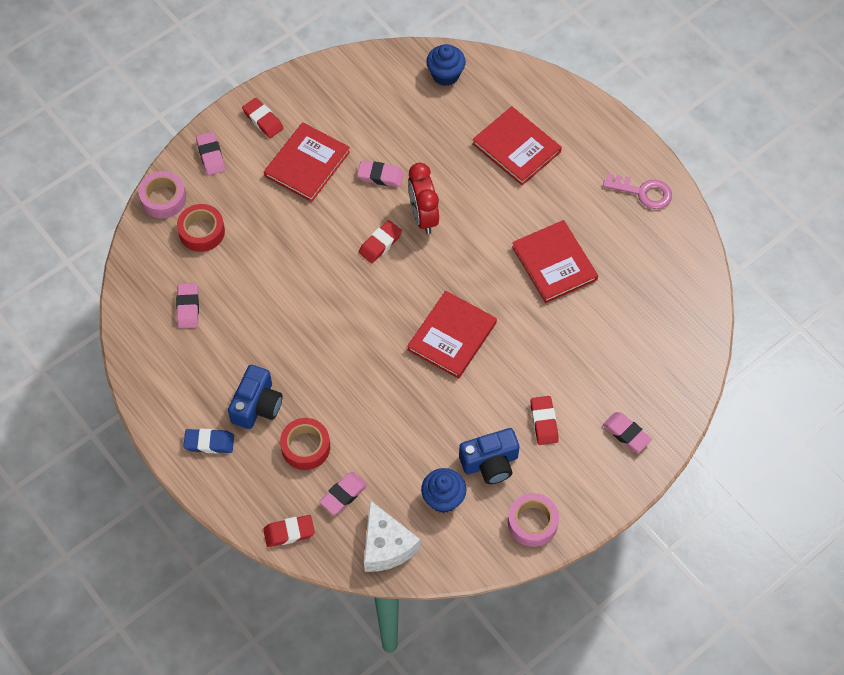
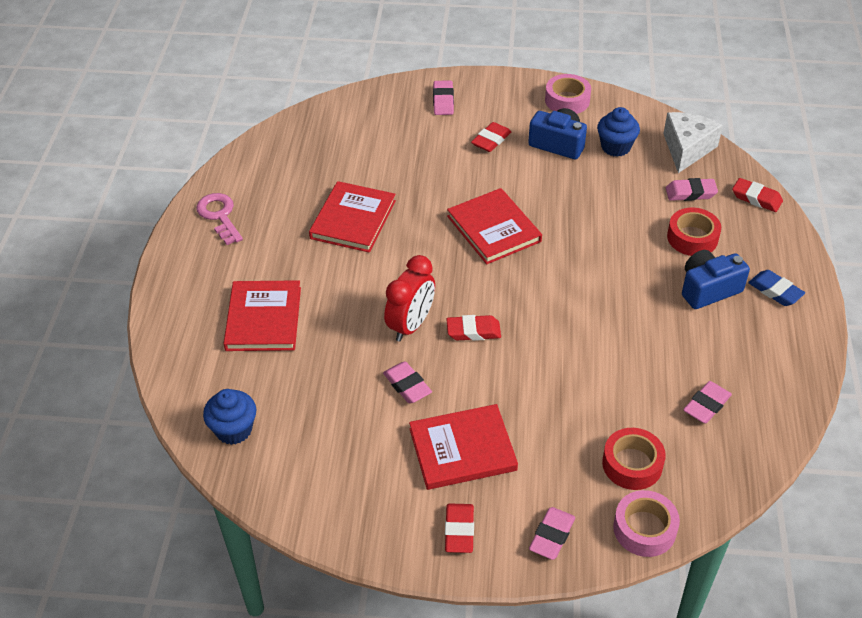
camera: 135 degrees left, 15 degrees down
(452, 336) = (494, 229): red book -> red book turned 75 degrees clockwise

